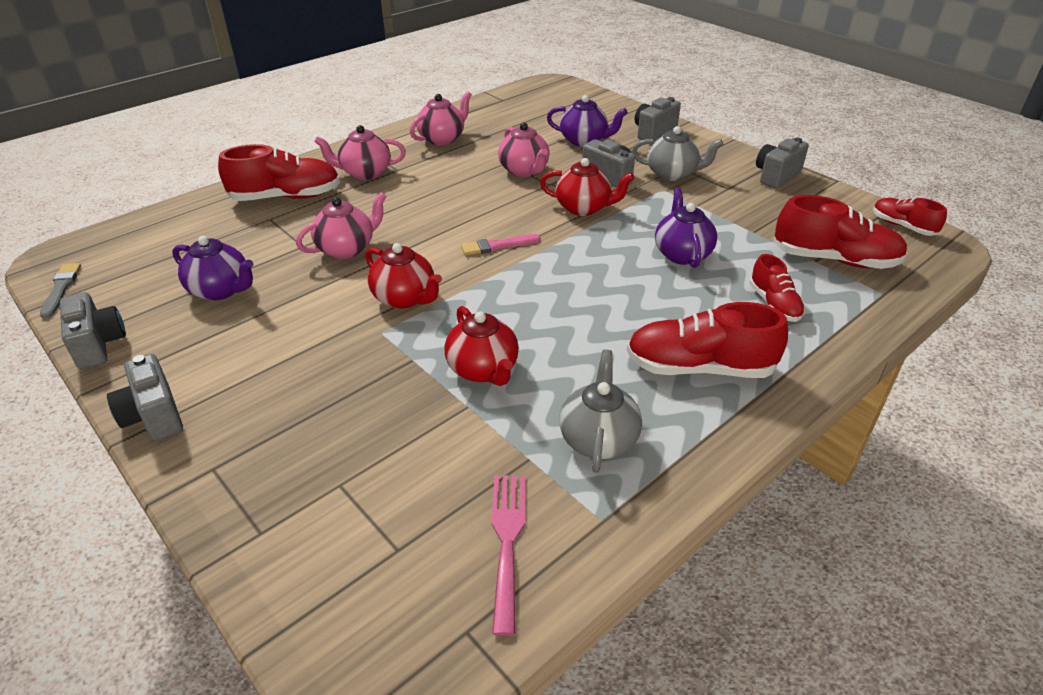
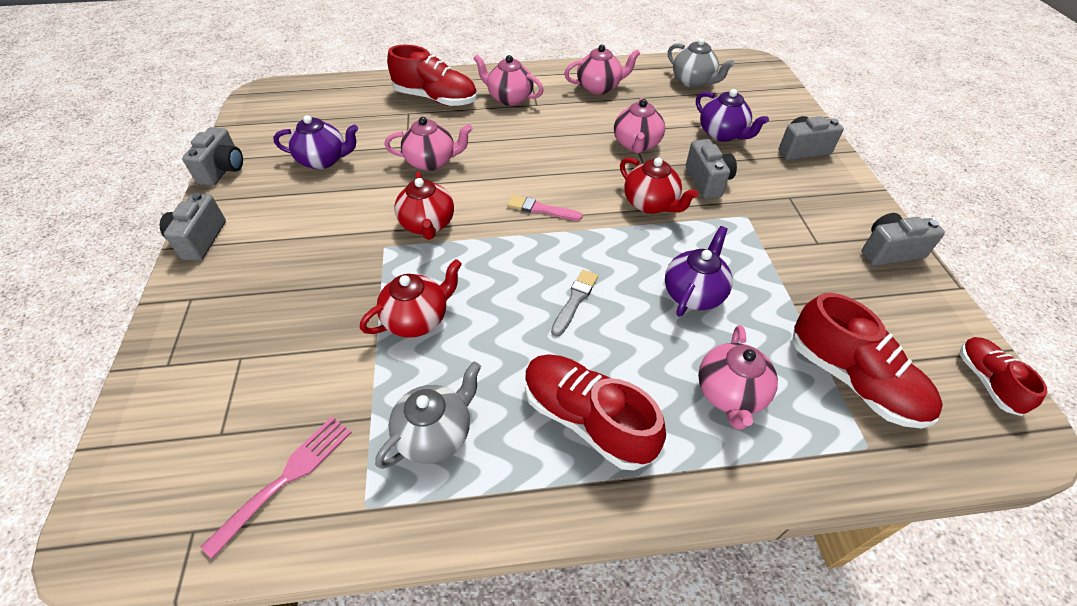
camera: 35 degrees right, 10 degrees up
(61, 289) = (244, 117): grey brush -> grey brush (574, 301)
(221, 290) = (324, 160): purple teapot -> purple teapot turned 60 degrees counterclockwise
(483, 370) = (418, 319): red teapot -> red teapot turned 135 degrees counterclockwise
(672, 174) = (774, 203): grey teapot -> grey teapot (693, 81)
(774, 304) = (730, 394): red shoe -> pink teapot

